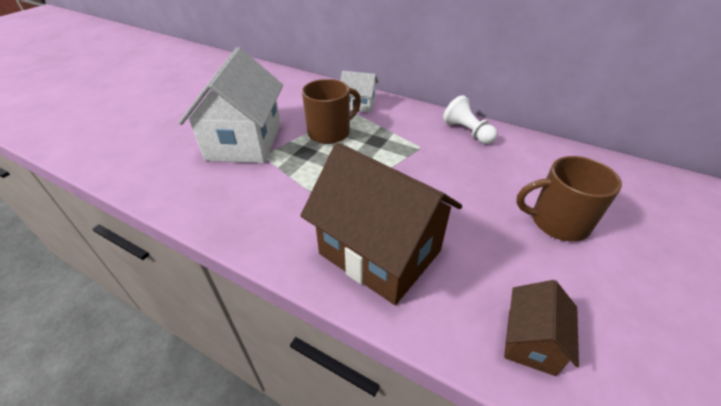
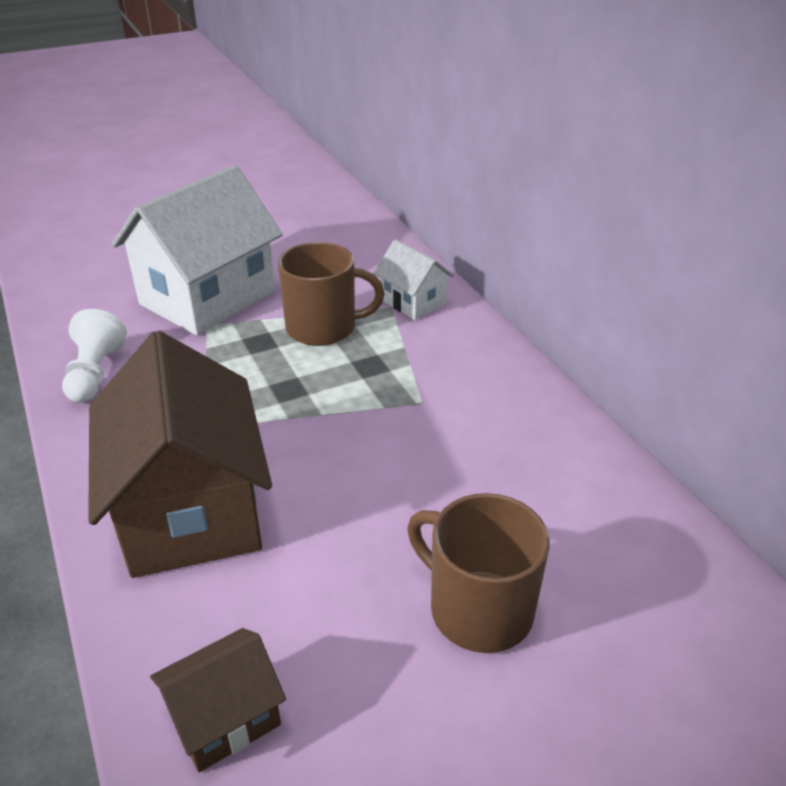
camera: 35 degrees right, 5 degrees down
(467, 132) = (526, 410): white pawn -> white pawn (95, 374)

